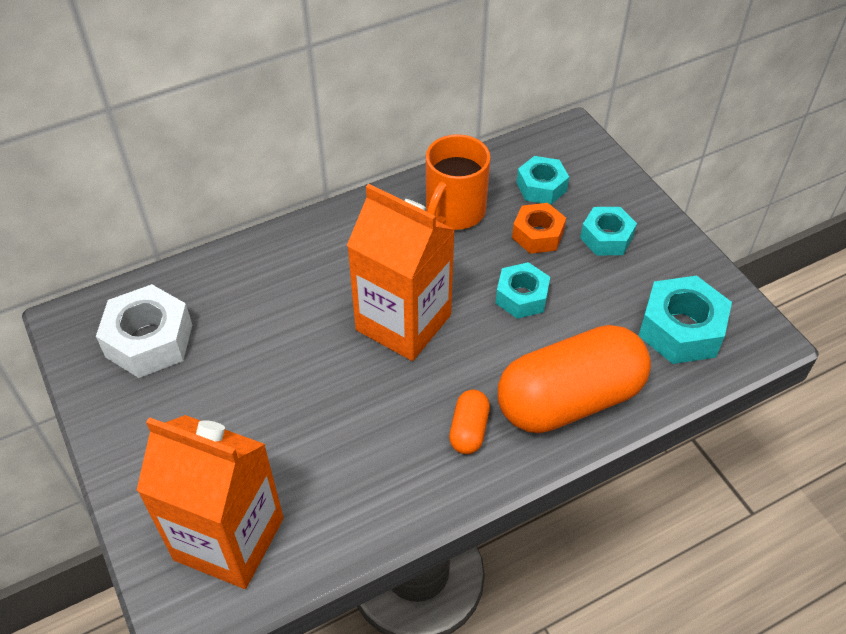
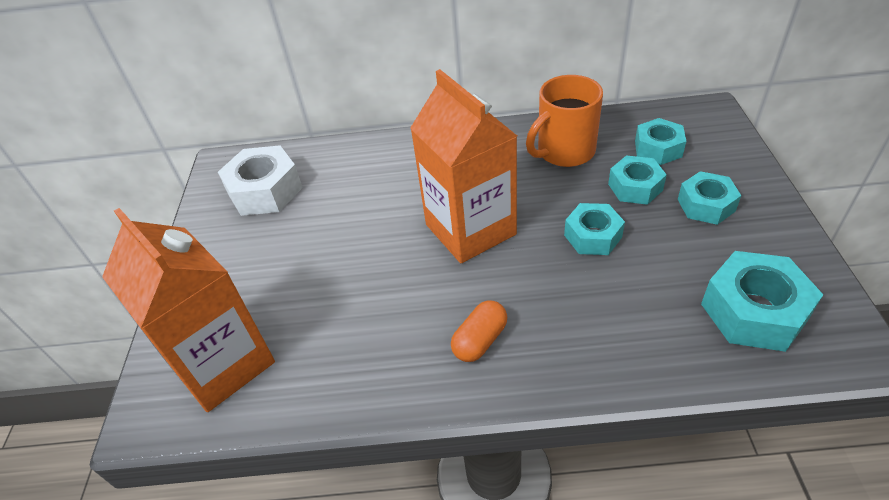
camera: 30 degrees right, 5 degrees down
(538, 235) = (635, 187): orange nut -> turquoise nut
(569, 400) = (596, 344): orange capsule -> none

